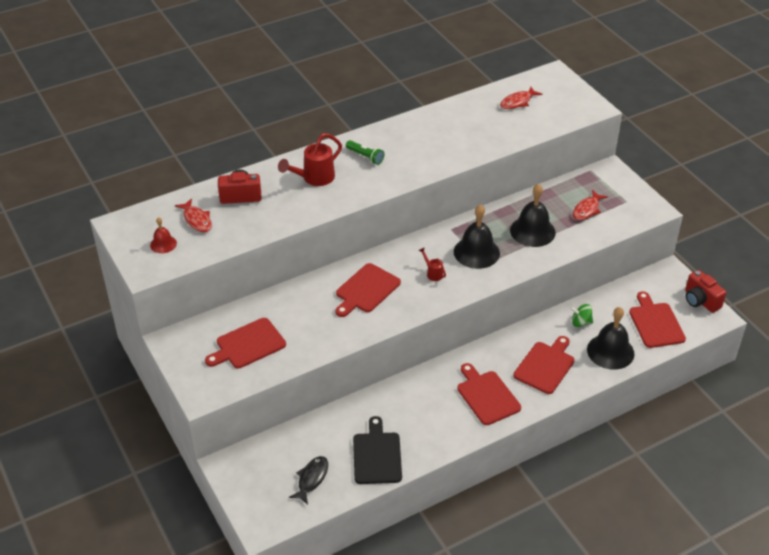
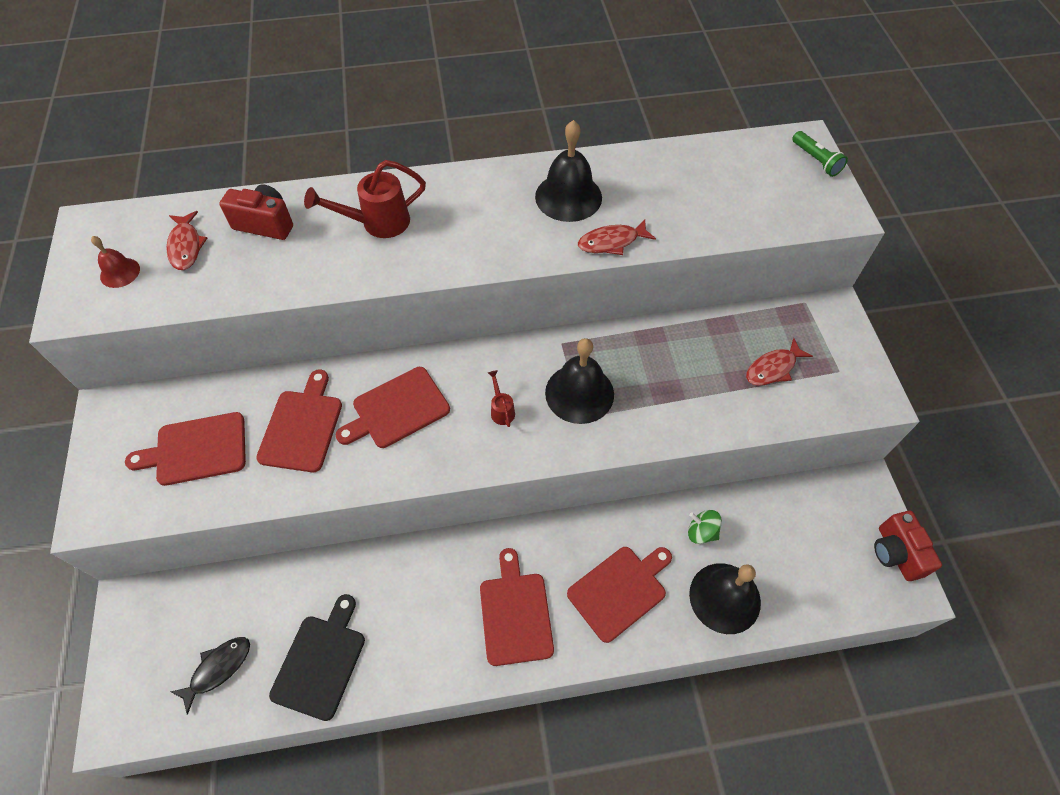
camera: 20 degrees right, 15 degrees up
(365, 156) = (466, 207): green flashlight -> green flashlight (816, 160)
(518, 102) = (729, 174): red fish -> red fish (611, 242)
(532, 231) = (676, 381): black bell -> black bell (568, 197)
(655, 323) = (812, 570): red cutting board -> red cutting board (302, 427)

